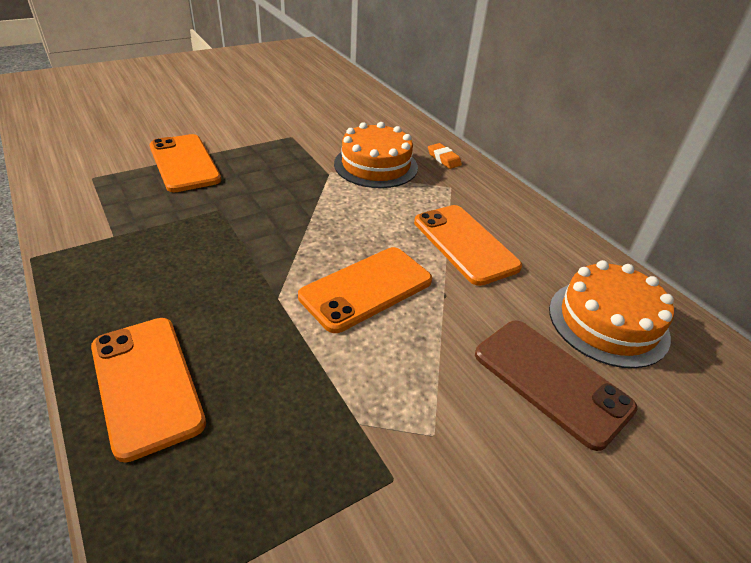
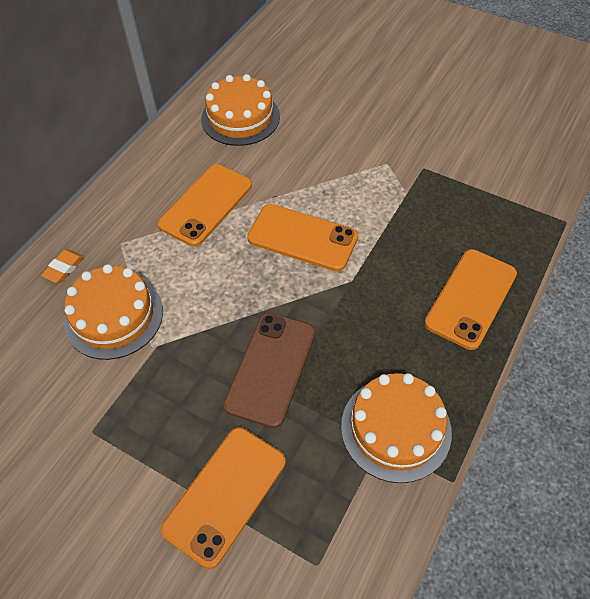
camera: 115 degrees left, 15 degrees up
(111, 250) = (396, 428): none -> orange cake
(551, 381) = (311, 131): brown phone -> brown phone (271, 368)

